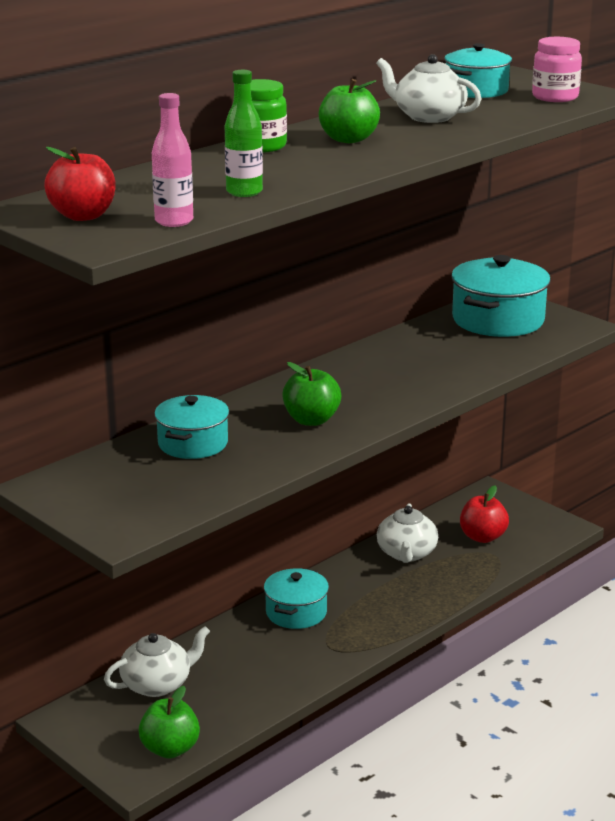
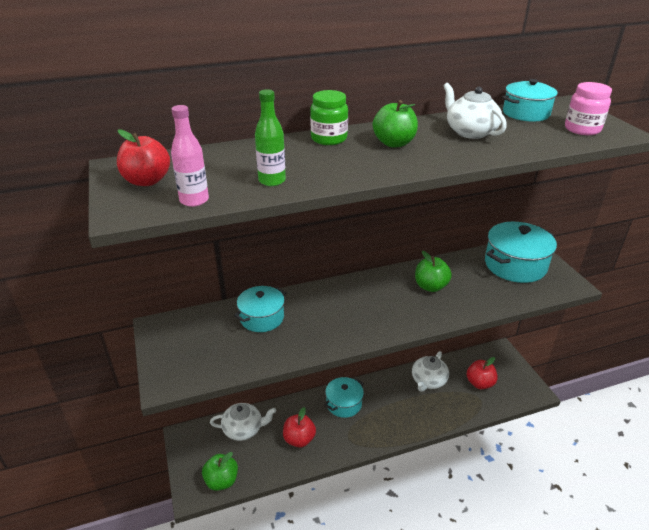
camera: 25 degrees right, 10 degrees up
(256, 670) = (299, 439): none -> red apple
(311, 420) = (343, 319): green apple -> green apple (430, 286)

